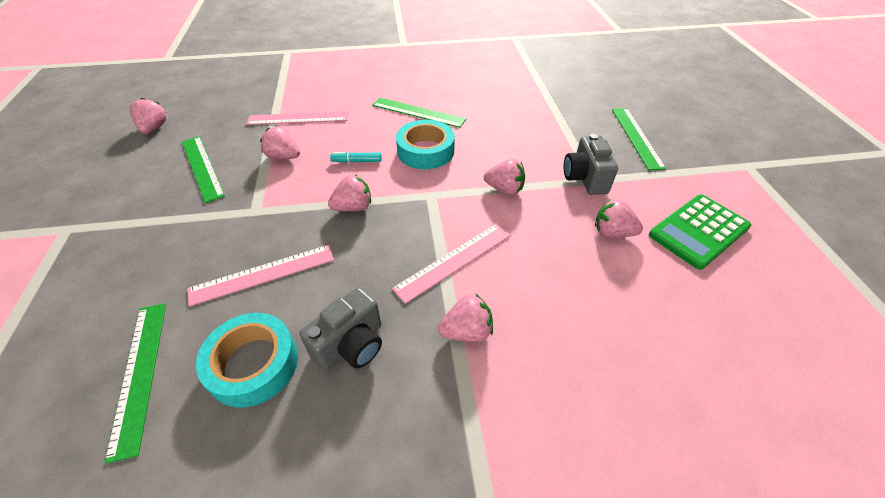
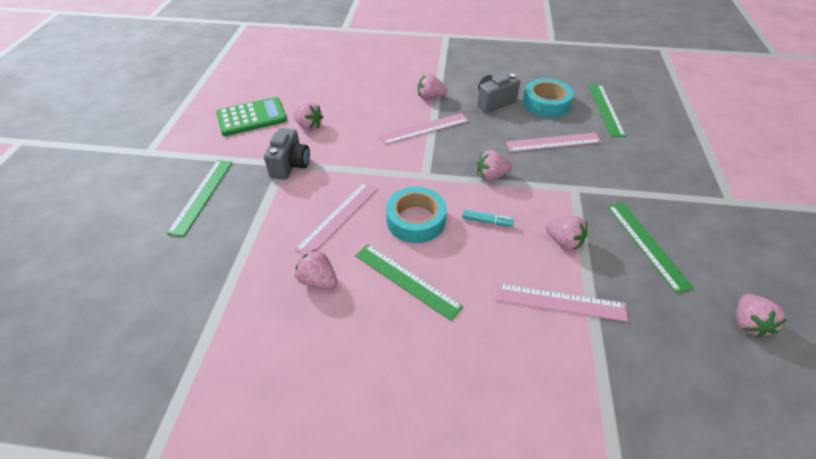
camera: 165 degrees left, 0 degrees up
(497, 141) = (338, 217): none -> pink ruler
(504, 189) = (362, 168): pink strawberry -> pink strawberry (318, 280)

